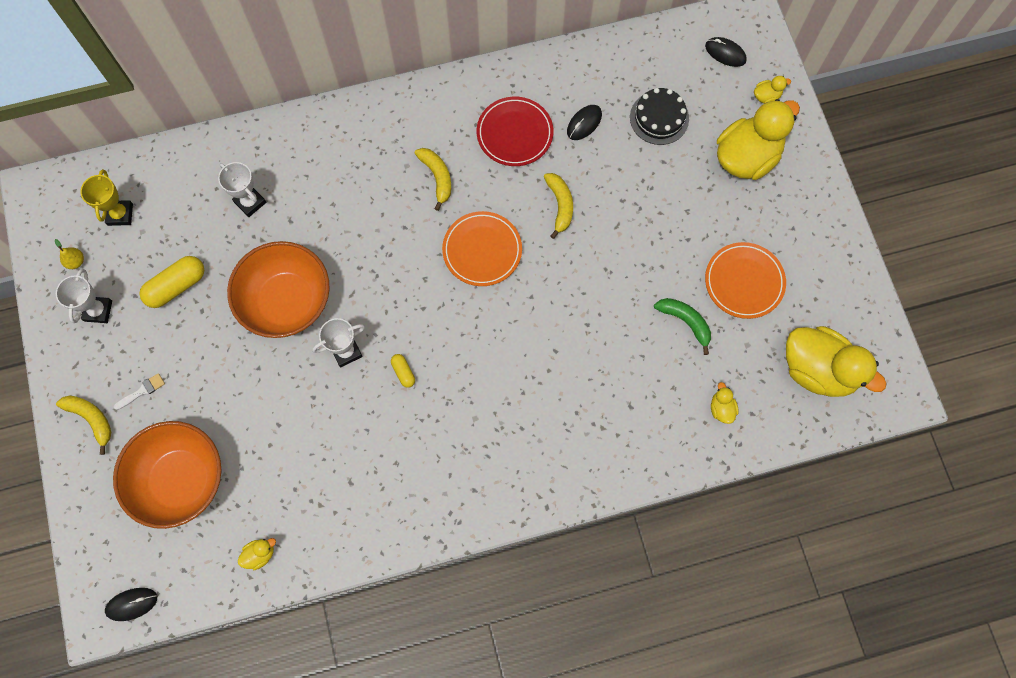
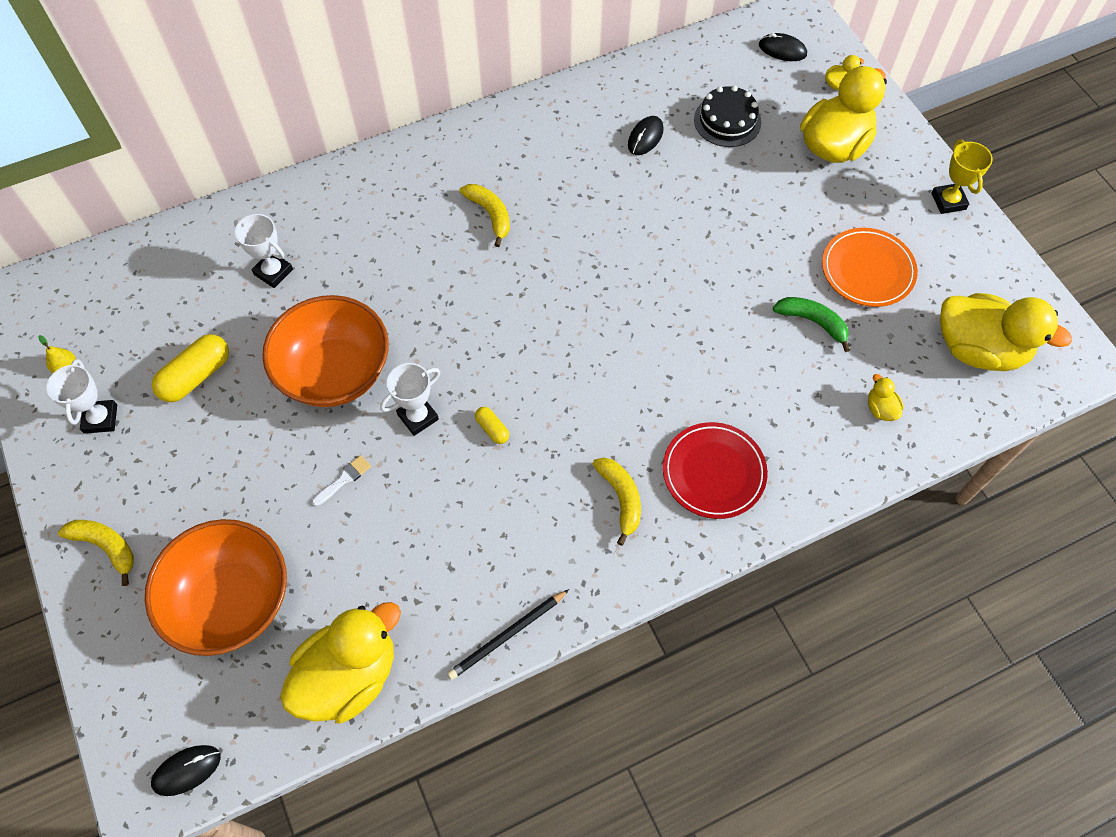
camera: 10 degrees left, 10 degrees down
(120, 214) = (116, 308): yellow trophy -> yellow trophy (948, 201)
(142, 391) = (167, 503): white brush -> white brush (343, 480)
(260, 554) = (349, 675): yellow duck -> yellow duck, size x2.46
(384, 544) = (507, 635): none -> black pencil
(482, 250) = (558, 282): orange plate -> none
(514, 133) = (569, 158): red plate -> red plate (713, 472)
(560, 205) = (638, 223): yellow banana -> yellow banana (621, 498)

